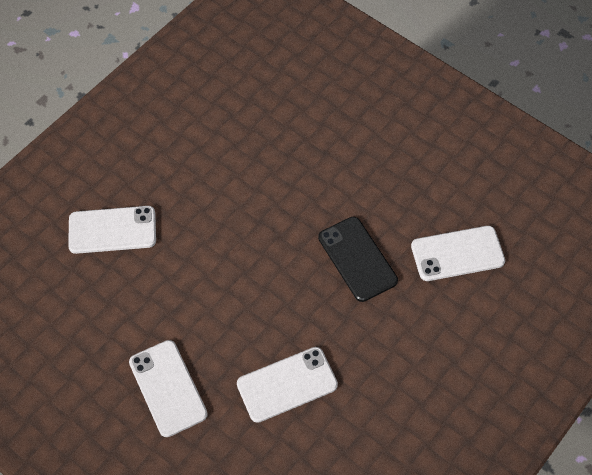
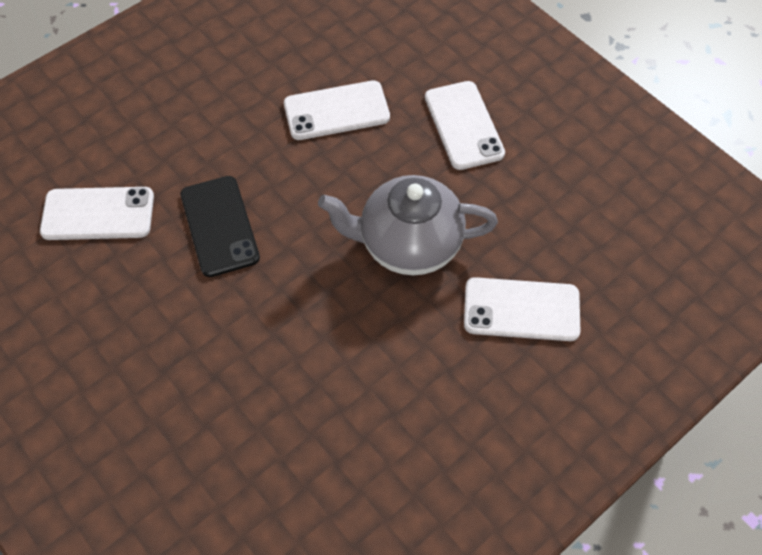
camera: 170 degrees left, 0 degrees up
(204, 267) = (408, 245): none -> grey teapot

